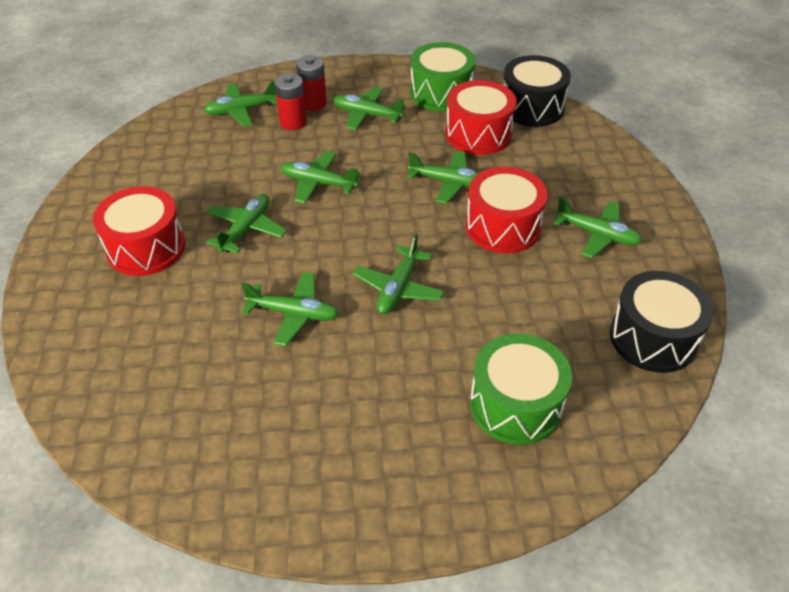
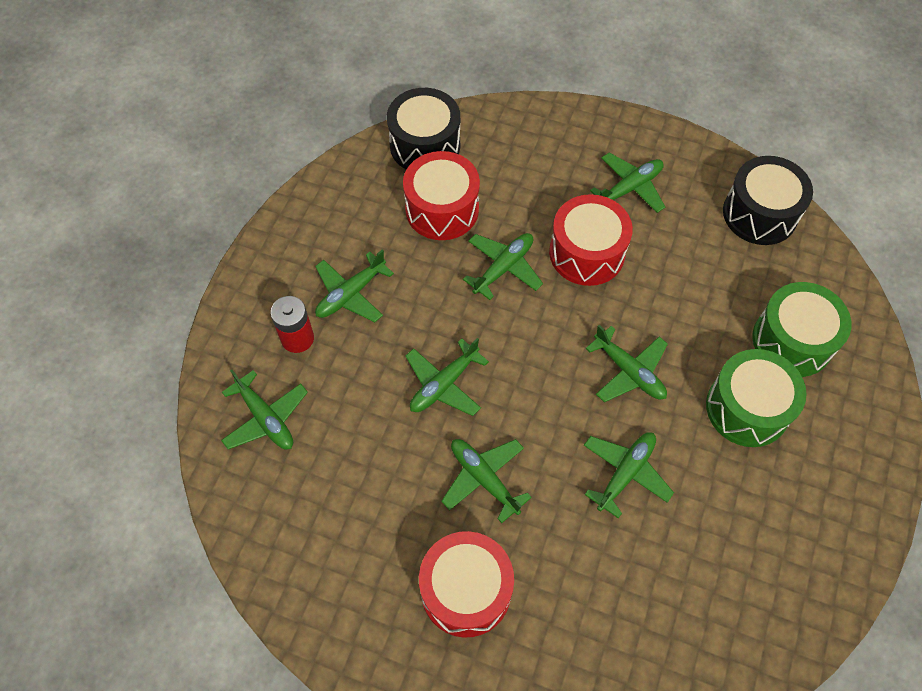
camera: 65 degrees left, 15 degrees up
(242, 110) = (265, 418): green plane -> green plane turned 45 degrees counterclockwise
(293, 122) = (321, 371): red battery -> none
(441, 93) = (353, 210): green drum -> green drum (747, 408)

